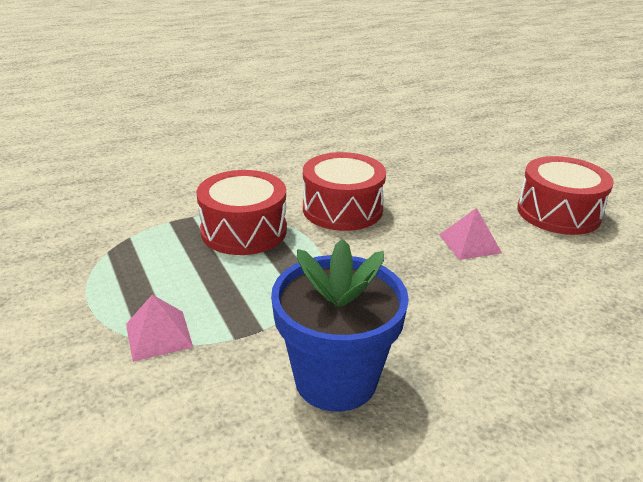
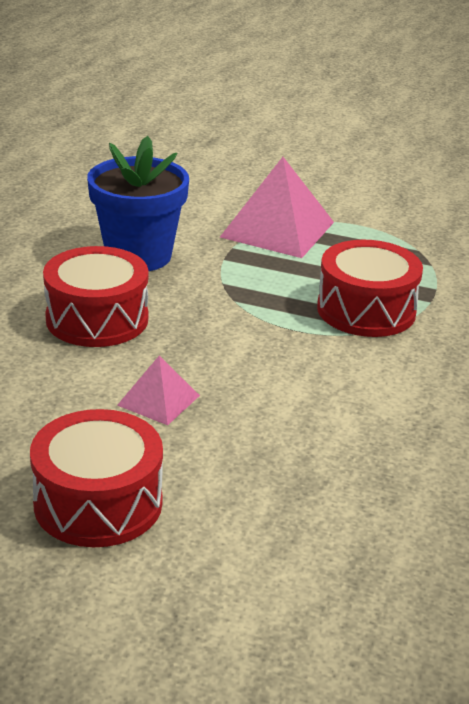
camera: 135 degrees right, 0 degrees up
(159, 335) = (277, 229): pink pyramid -> pink pyramid, size x1.88
(342, 209) = (329, 376): red drum -> red drum (97, 319)

